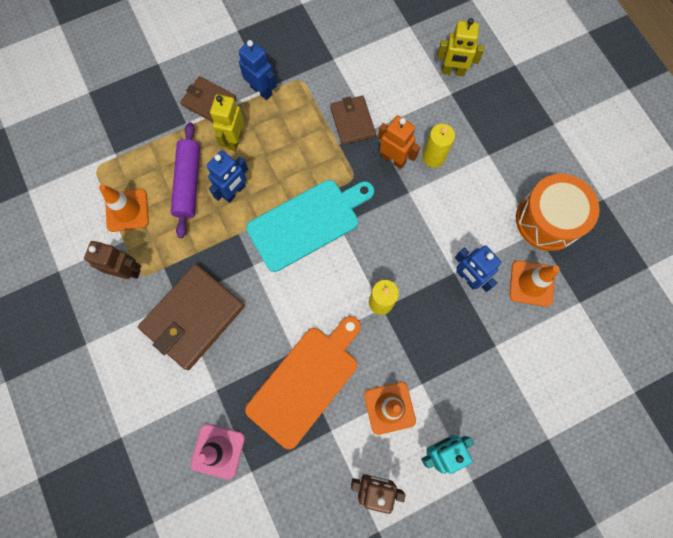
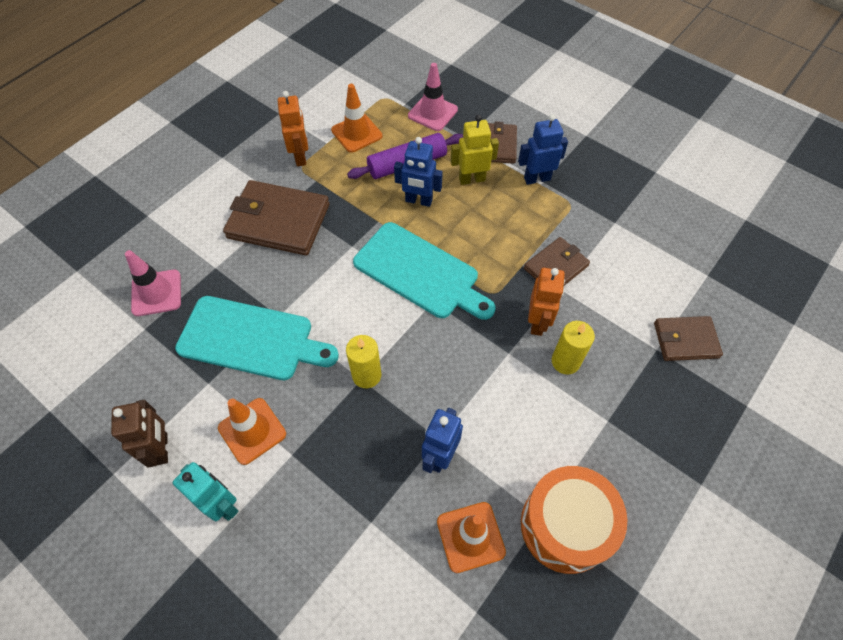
camera: 65 degrees right, 15 degrees down
(127, 271) = (301, 157): brown robot -> orange robot
(141, 135) = (432, 113): none -> pink traffic cone
(261, 90) = (537, 178): blue robot -> blue robot turned 120 degrees counterclockwise
(306, 381) = (251, 339): orange cutting board -> turquoise cutting board
(453, 71) = (685, 340): yellow robot -> brown wallet

